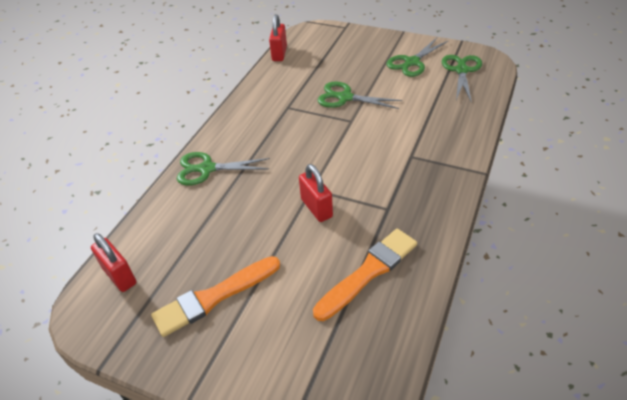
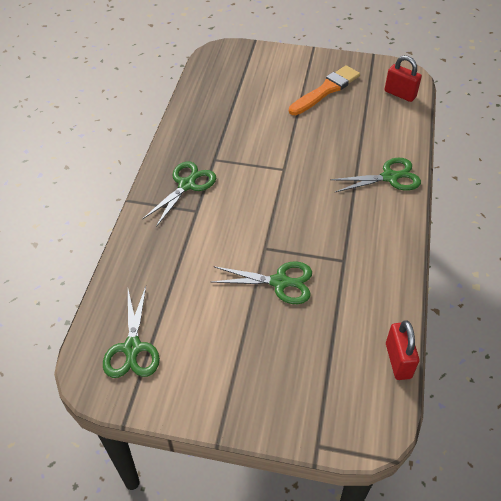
camera: 165 degrees right, 5 degrees up
(316, 208) = (274, 153): red padlock -> none
(368, 272) = (223, 115): orange brush -> none
(412, 62) = (200, 359): green scissors -> green scissors (186, 185)

